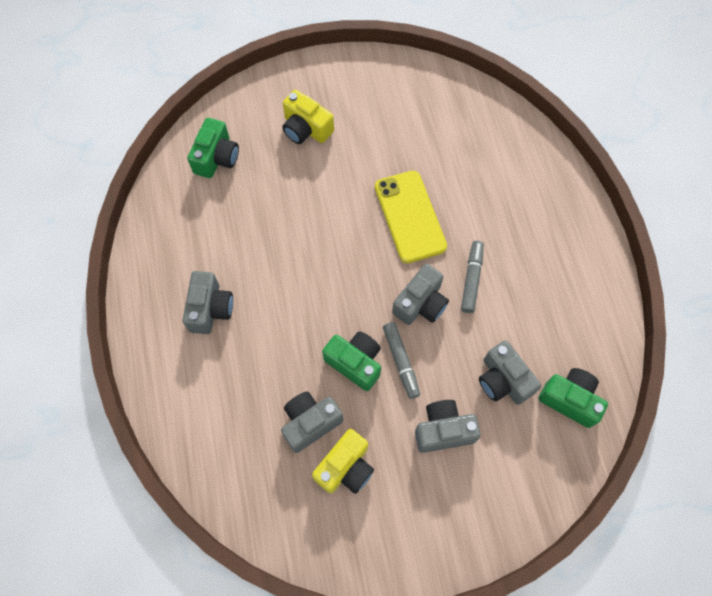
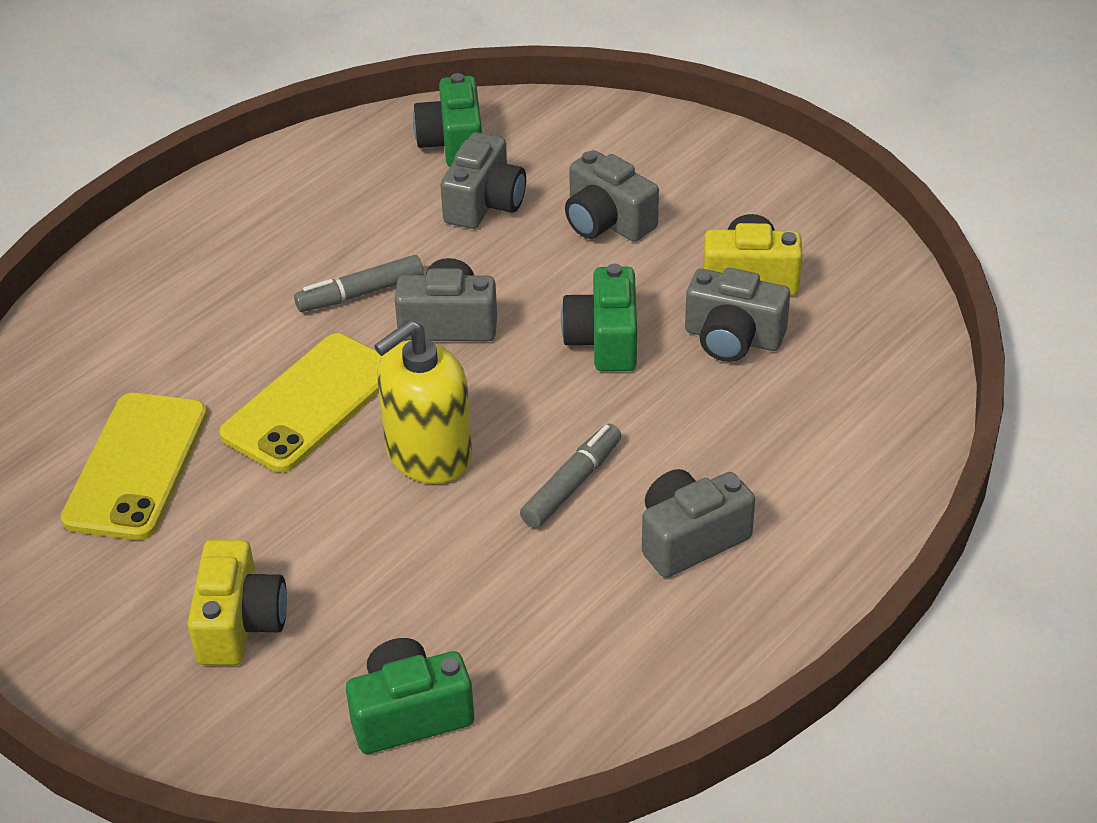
camera: 125 degrees left, 25 degrees down
(341, 242) = (428, 454): none -> yellow soap dispenser
(401, 361) = (556, 300): grey marker -> grey marker (572, 484)
(421, 136) = (136, 466): none -> yellow phone

